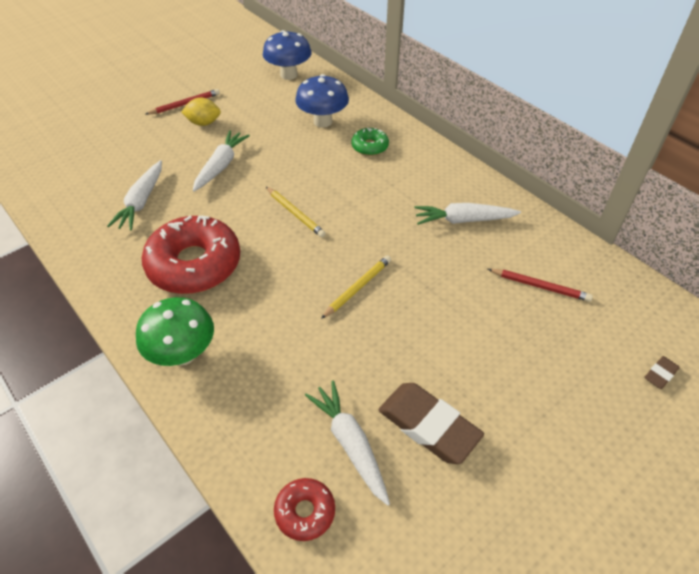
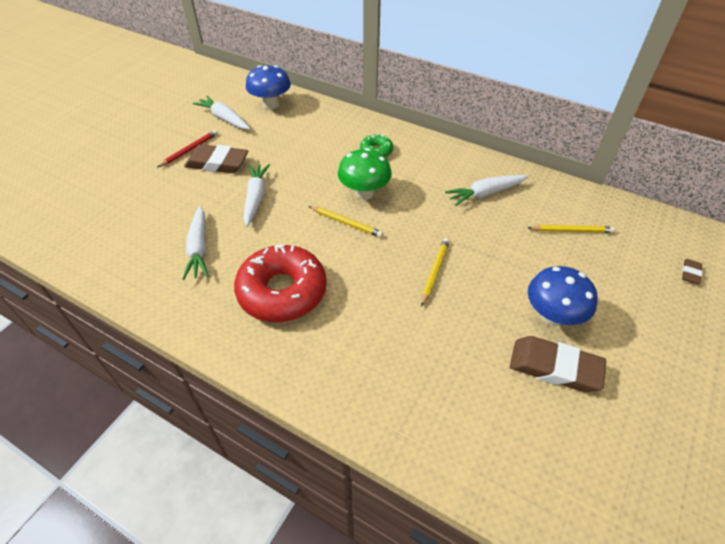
camera: 20 degrees left, 0 degrees up
(183, 354) = (318, 374): green mushroom -> green mushroom (364, 193)
(204, 123) = (217, 163): yellow lemon -> brown eraser
(305, 512) = (501, 474): red donut -> none
(323, 121) = (324, 139): blue mushroom -> blue mushroom (552, 316)
(350, 444) = (504, 403): white carrot -> white carrot (224, 119)
(540, 286) = (571, 231): red pencil -> yellow pencil

